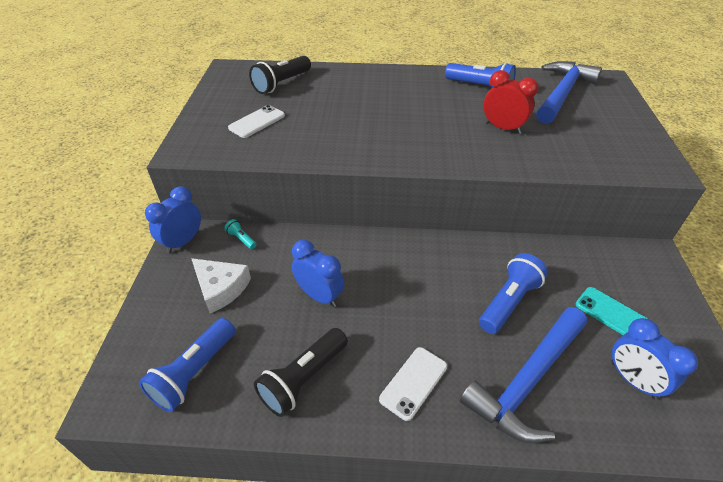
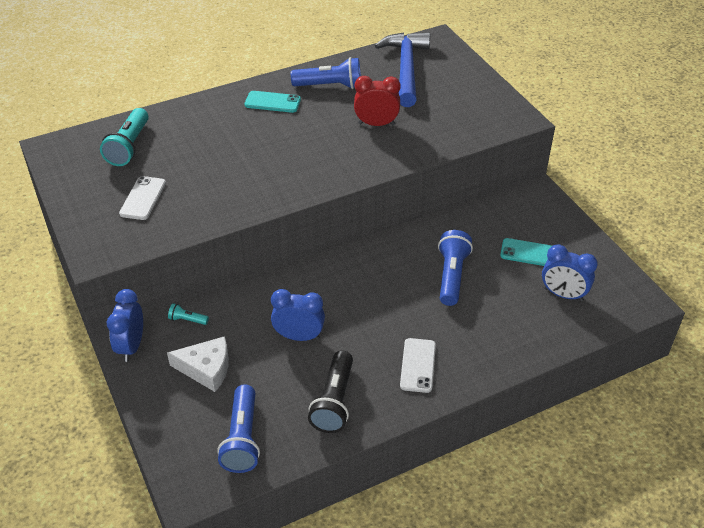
camera: 30 degrees left, 0 degrees up
(281, 84) = (129, 147): black flashlight -> turquoise flashlight
(420, 86) = (272, 102): none -> turquoise phone
(527, 381) = (495, 327): blue hammer -> none

